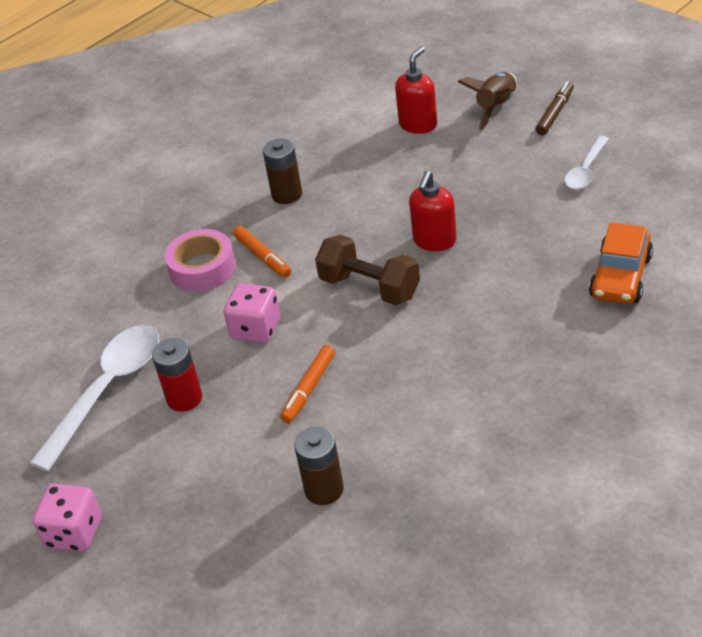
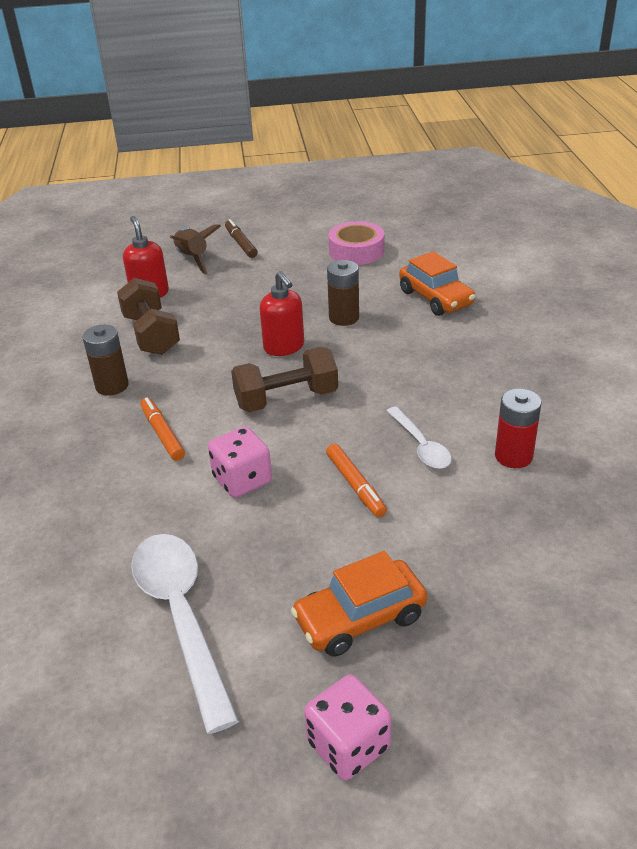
camera: 55 degrees left, 5 degrees down
(180, 474) = (360, 618): none -> orange car
(184, 398) = (266, 567): red battery -> red battery (513, 456)
(202, 268) = (118, 474): pink tape -> pink tape (356, 251)
(262, 257) = (162, 434): orange marker -> orange marker turned 120 degrees counterclockwise
(324, 489) = (483, 534): brown battery -> brown battery (344, 318)
(367, 165) = (151, 334): none -> brown dumbbell
(586, 170) = (315, 260): white spoon -> white spoon (421, 445)

